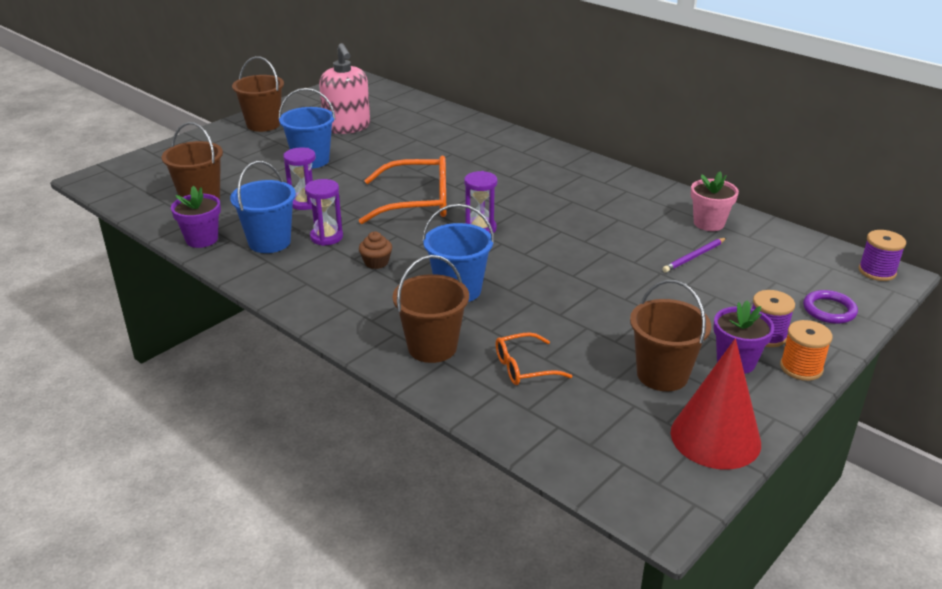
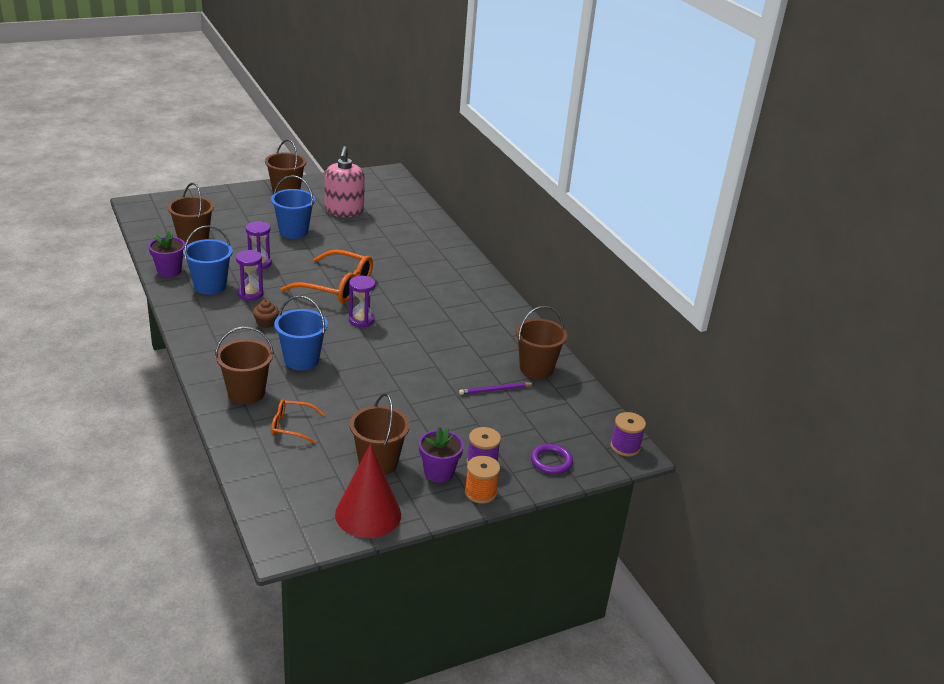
camera: 20 degrees right, 0 degrees up
(709, 223) = (536, 368): pink flower pot -> brown bucket

